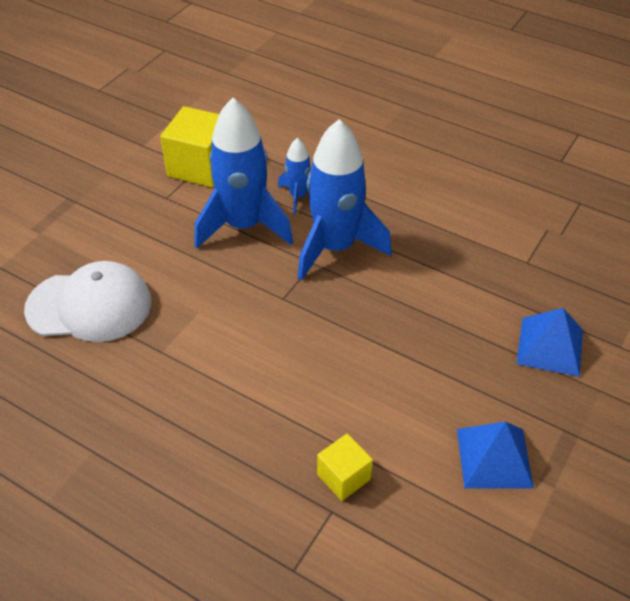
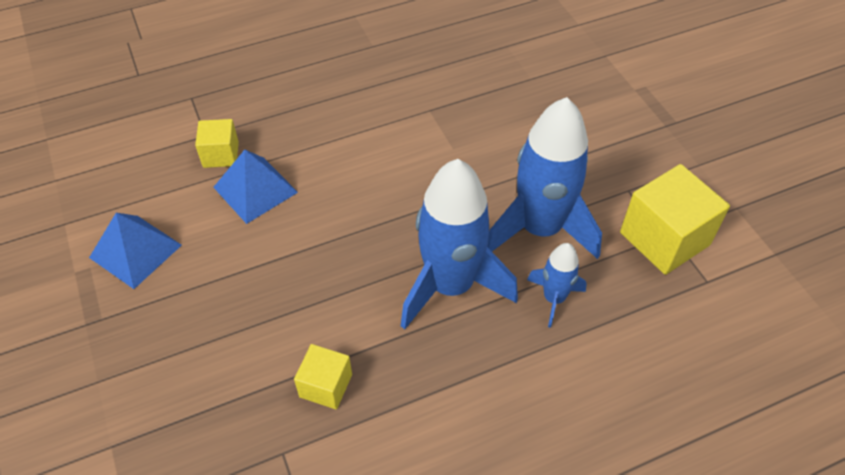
camera: 125 degrees right, 5 degrees up
(89, 306) = (515, 88): white cap -> none
(468, 268) = (326, 385): none -> yellow cube
(550, 346) = (175, 380): blue pyramid -> blue pyramid (255, 190)

